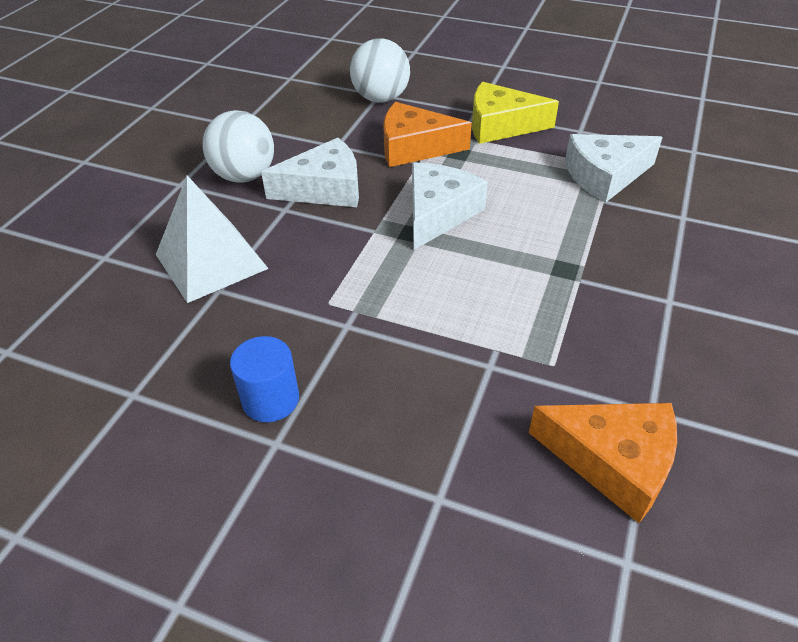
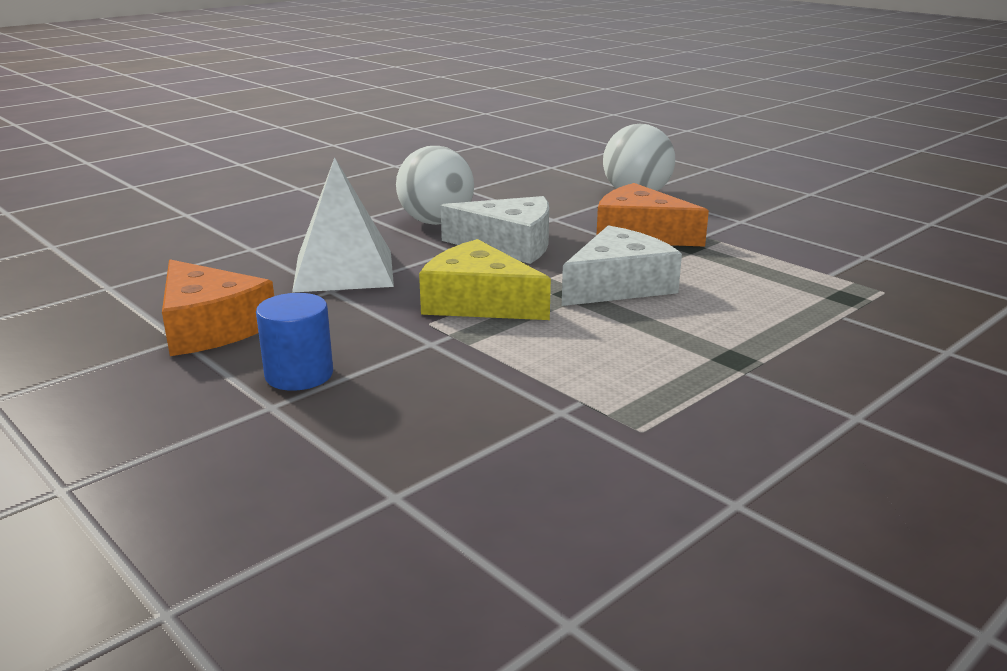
camera: 25 degrees right, 20 degrees down
(501, 125) = (762, 235): yellow cheese -> yellow cheese (478, 302)
(605, 176) = (864, 297): white cheese -> none
(613, 461) = (638, 531): orange cheese -> orange cheese (210, 327)

